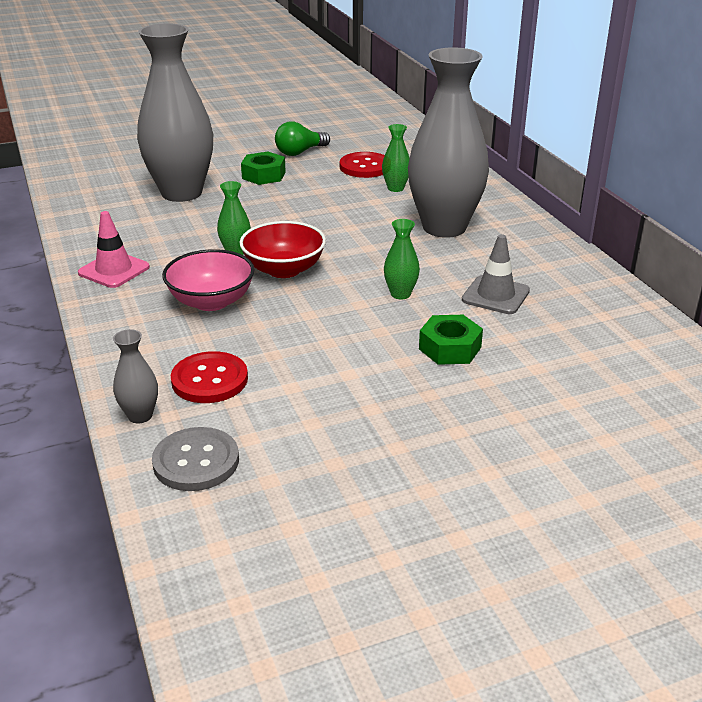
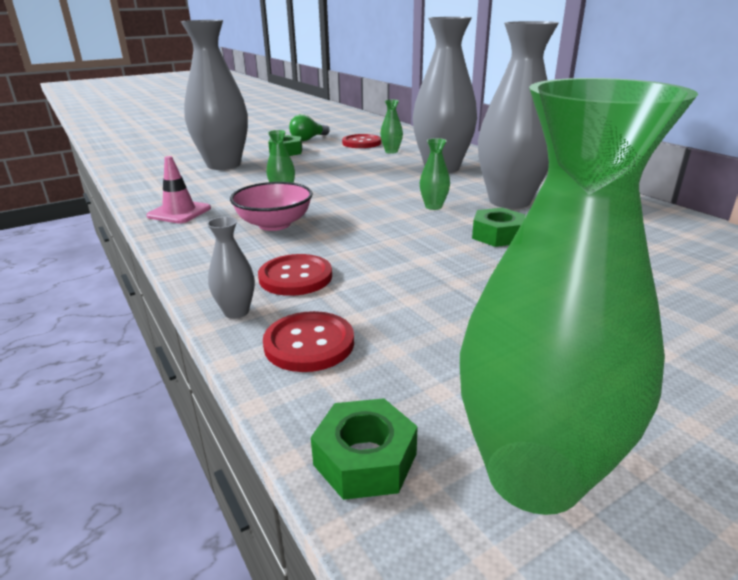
camera: 10 degrees left, 5 degrees down
(196, 461) = (309, 344): grey button -> red button
(203, 577) = (365, 459): none -> green nut
(284, 269) = (328, 200): red bowl -> none
(330, 611) = (534, 475): none -> green vase
(495, 295) = (509, 201): grey traffic cone -> grey vase

